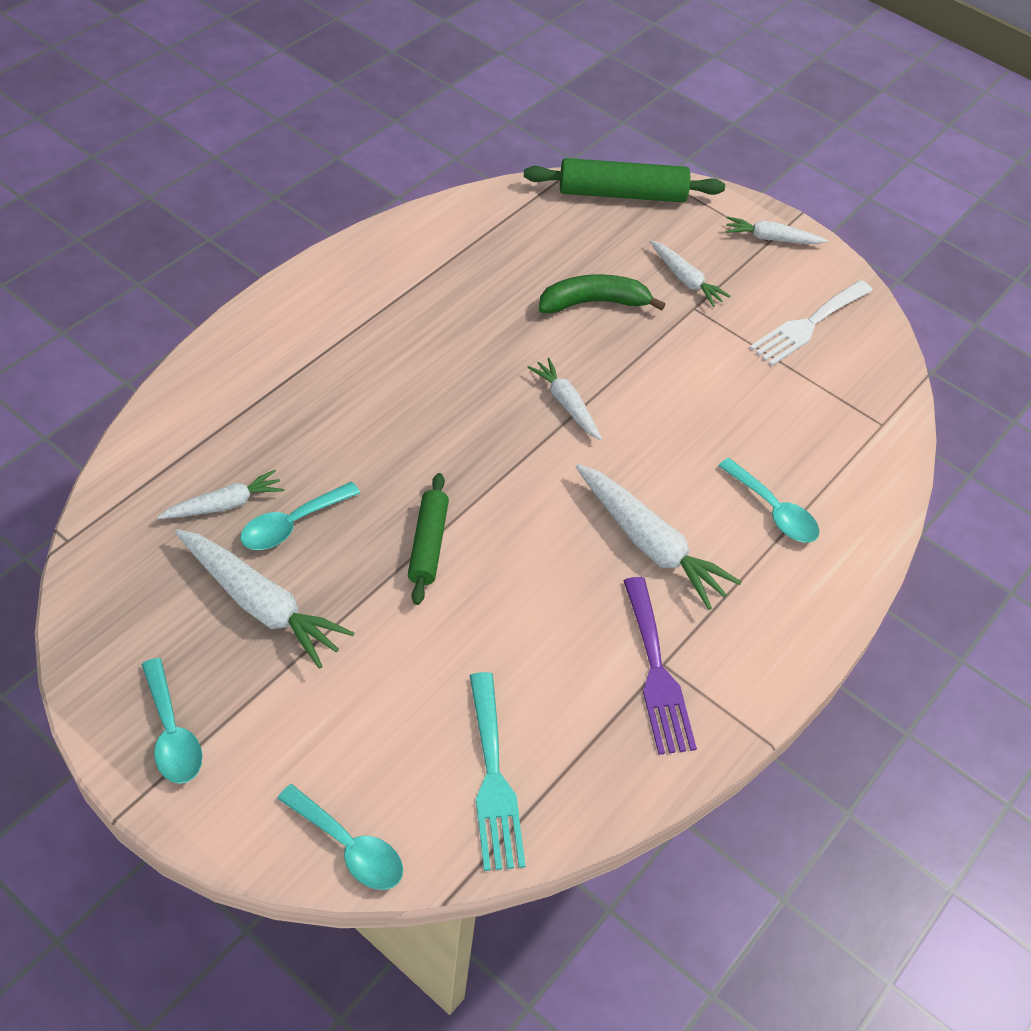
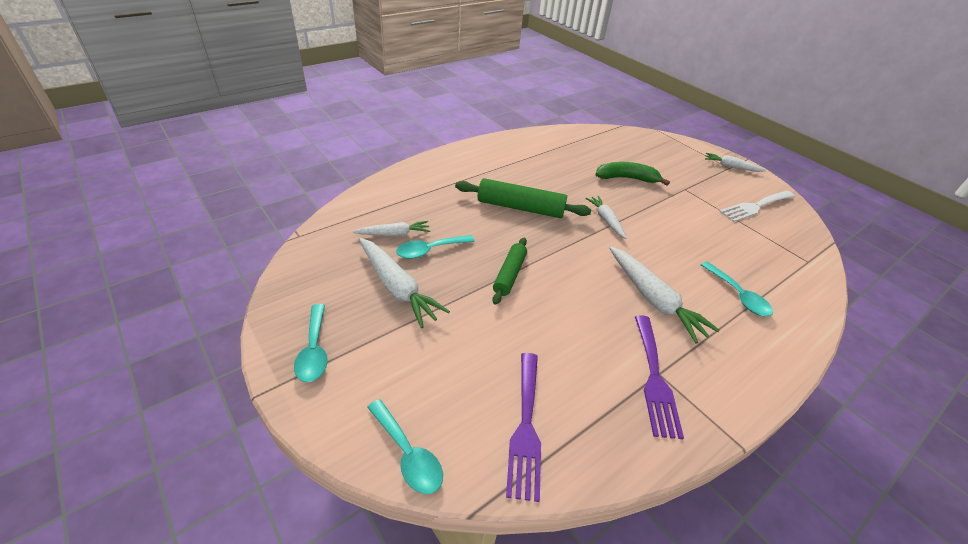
camera: 15 degrees right, 10 degrees down
(493, 779) = (525, 427): turquoise fork -> purple fork
(622, 194) = (646, 138): green rolling pin -> green rolling pin (520, 208)
(685, 279) = (680, 176): white carrot -> none

